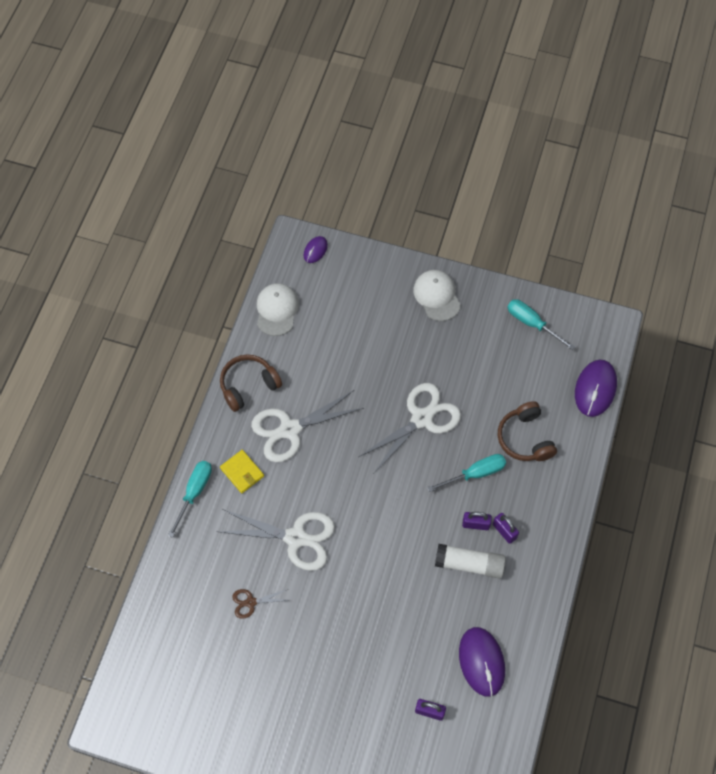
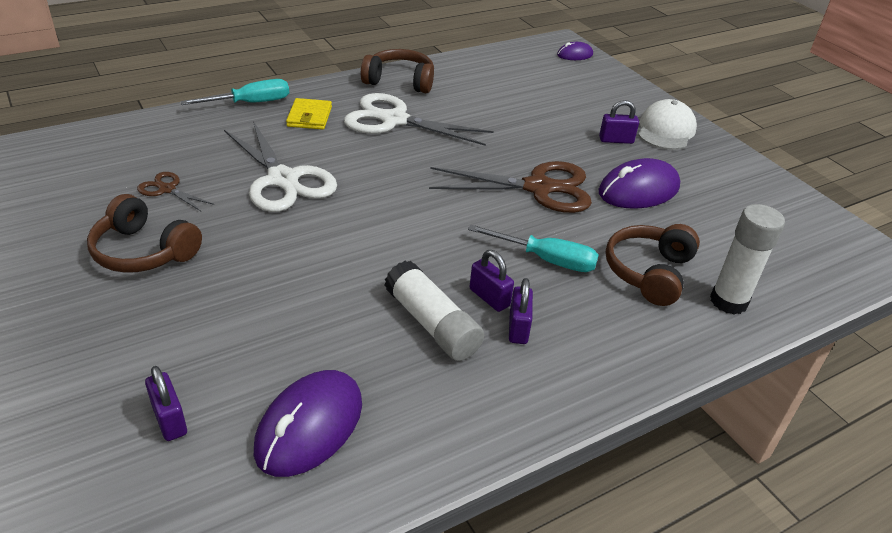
camera: 40 degrees right, 25 degrees down
(277, 310) = (491, 62): white cap -> none
(299, 649) = (143, 251): none -> brown headphones
(420, 333) = (616, 140): none -> purple padlock
(421, 418) = (538, 188): white scissors -> brown scissors
(532, 323) = (763, 200): turquoise screwdriver -> none
(571, 426) = (728, 301): none -> white glue stick
(595, 389) = (800, 292): purple mouse -> purple mouse (638, 190)

